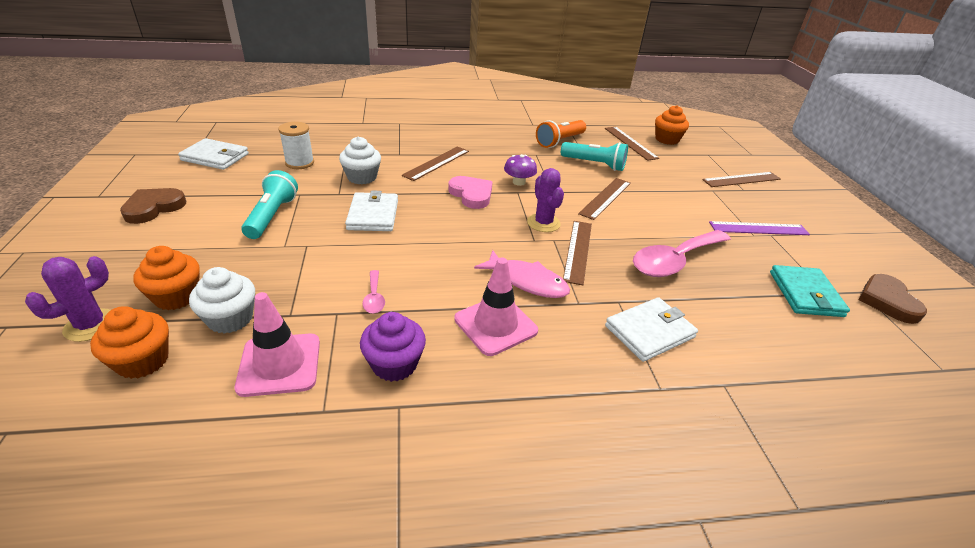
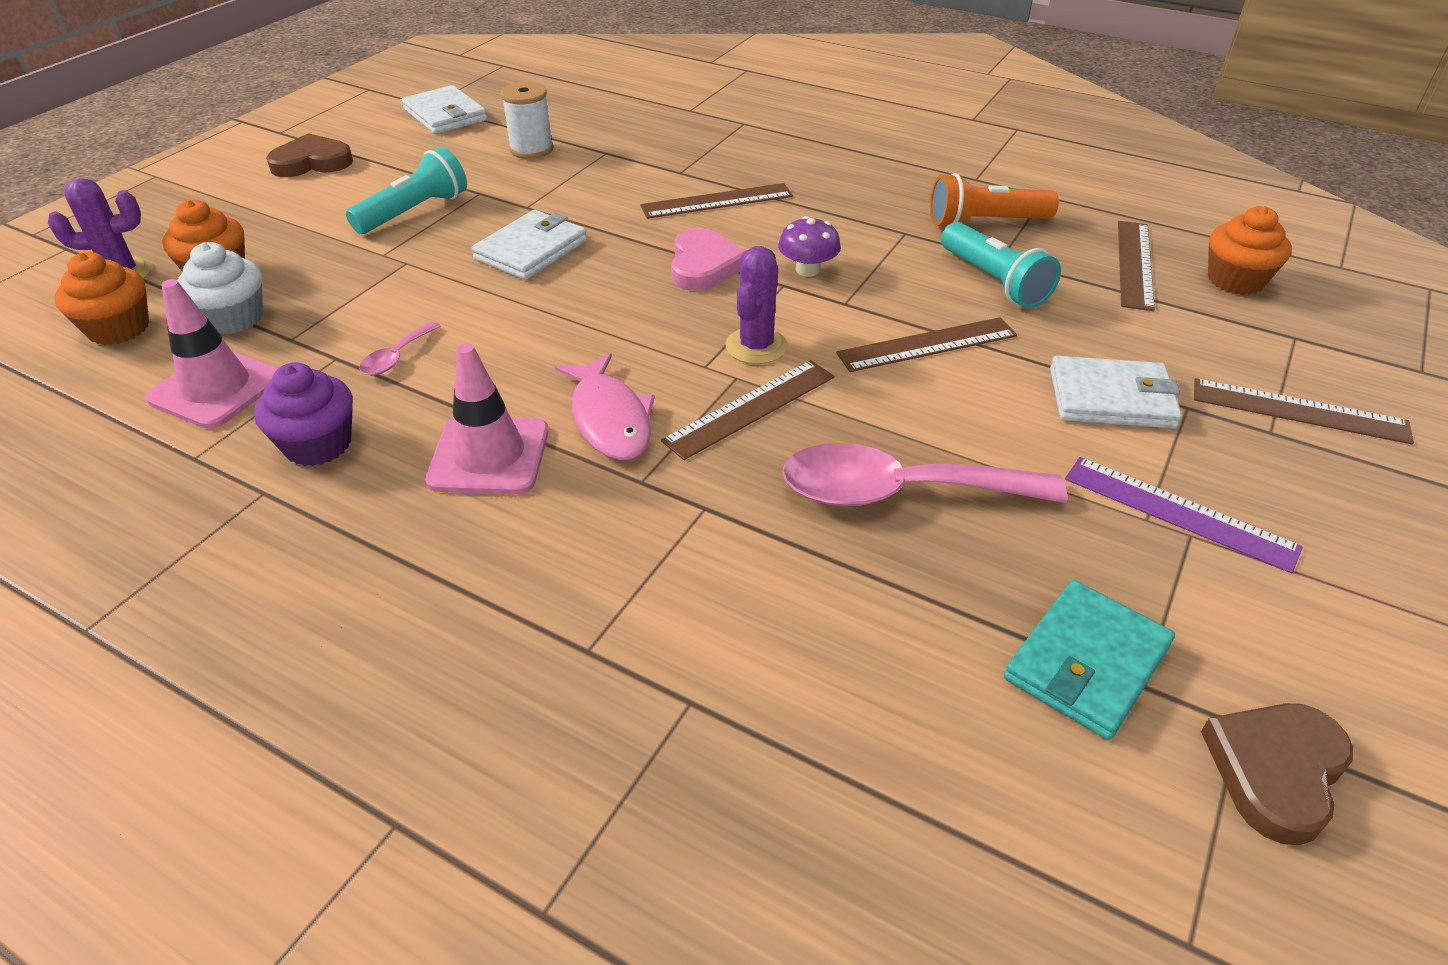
camera: 40 degrees right, 5 degrees up
(362, 177) = (584, 192): white cupcake -> none
(650, 331) = (688, 571): white wallet -> white wallet (1111, 398)

